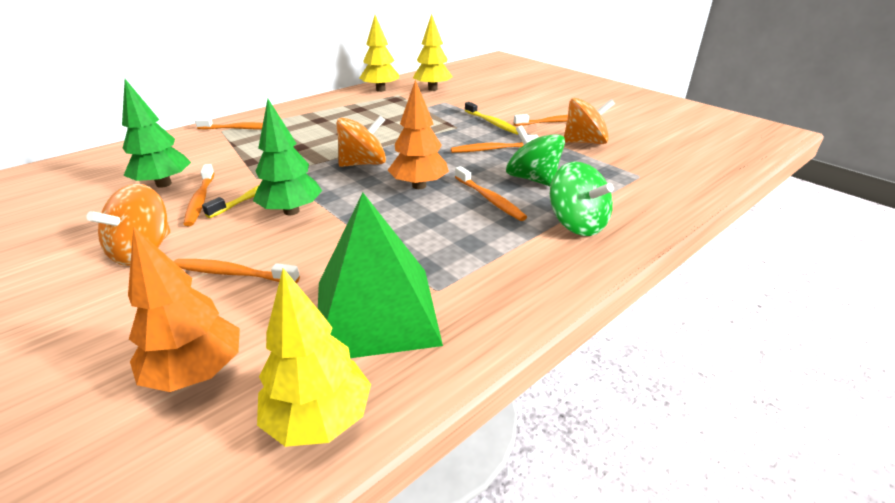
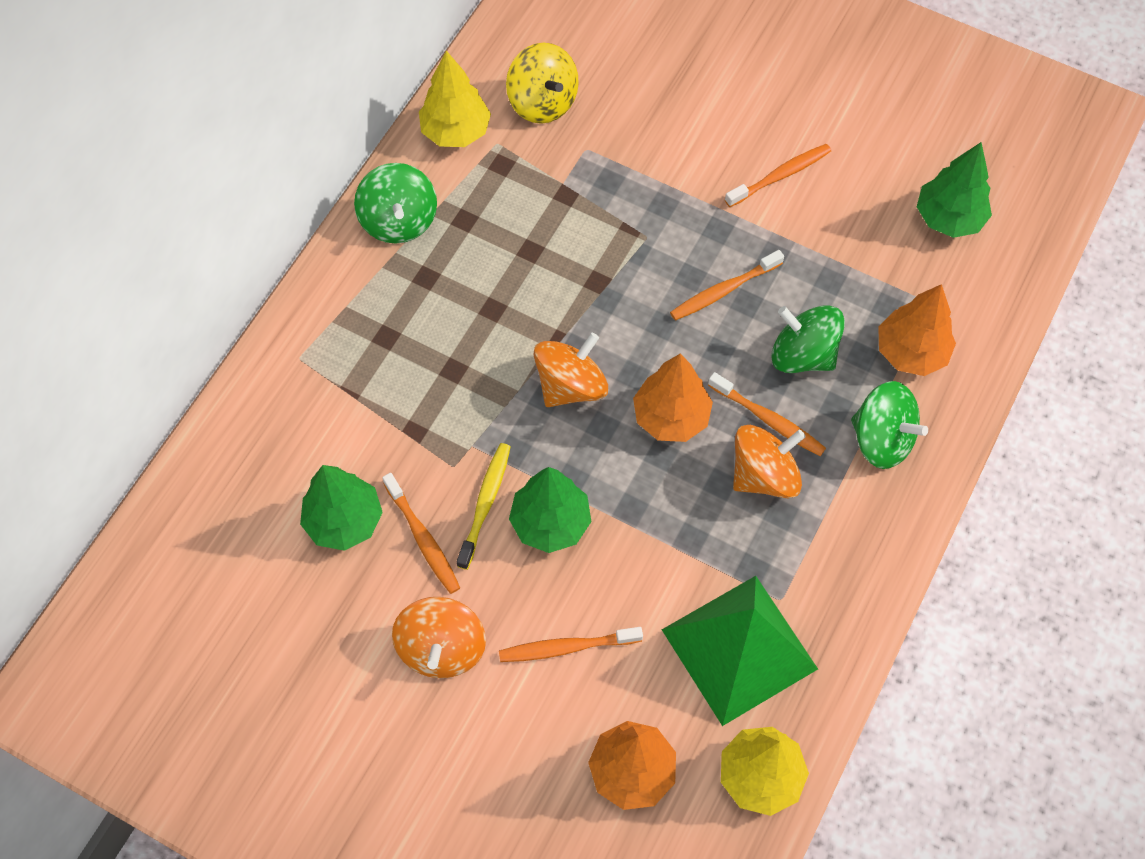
camera: 20 degrees left, 30 degrees up
(241, 129) = (326, 343): orange toothbrush -> none
(325, 105) = (399, 220): none -> green spinning top
(432, 89) = (542, 102): yellow tree -> yellow spinning top
(492, 123) = (692, 206): yellow toothbrush -> none
(584, 142) = (840, 229): orange spinning top -> orange spinning top (764, 475)
(617, 191) = (911, 352): none -> orange tree
(664, 149) = (948, 218): none -> green tree

